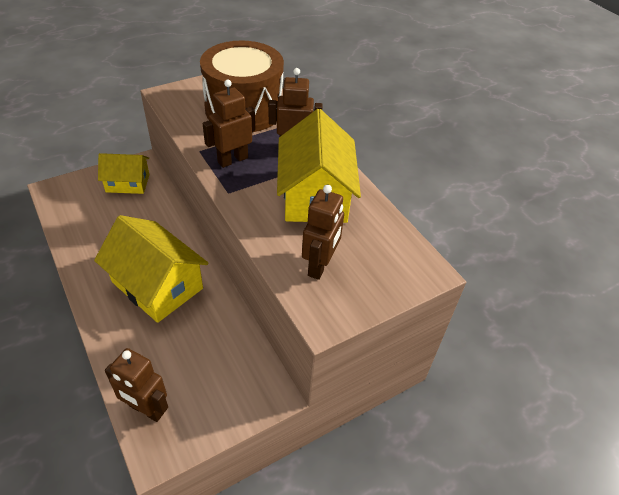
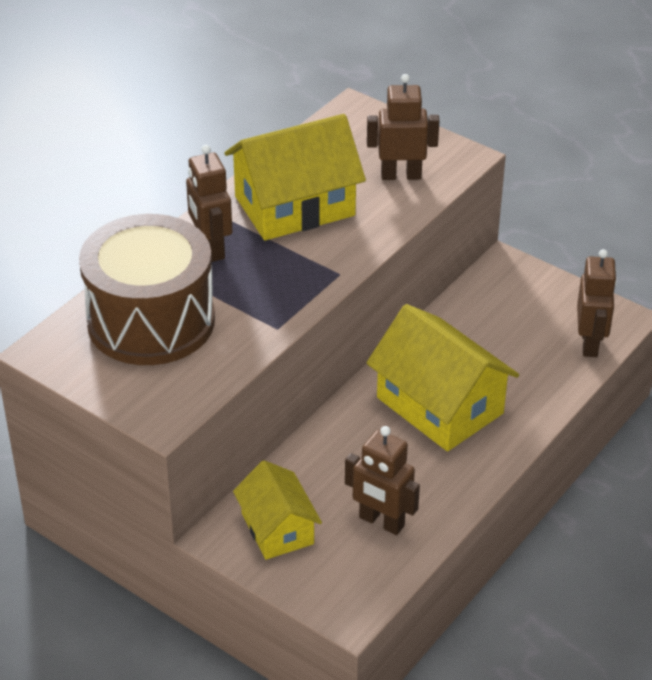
camera: 110 degrees left, 5 degrees down
(157, 285) = (440, 405): yellow house -> yellow house turned 60 degrees counterclockwise
(232, 160) = (275, 291): brown robot -> brown robot (381, 522)

